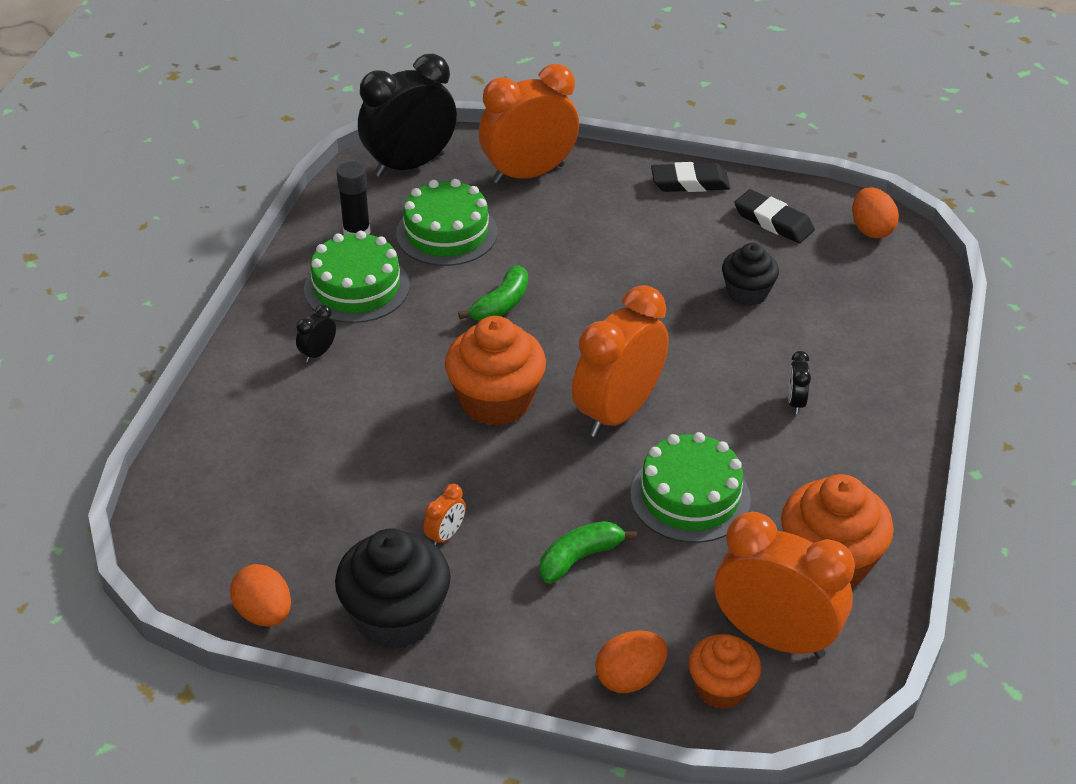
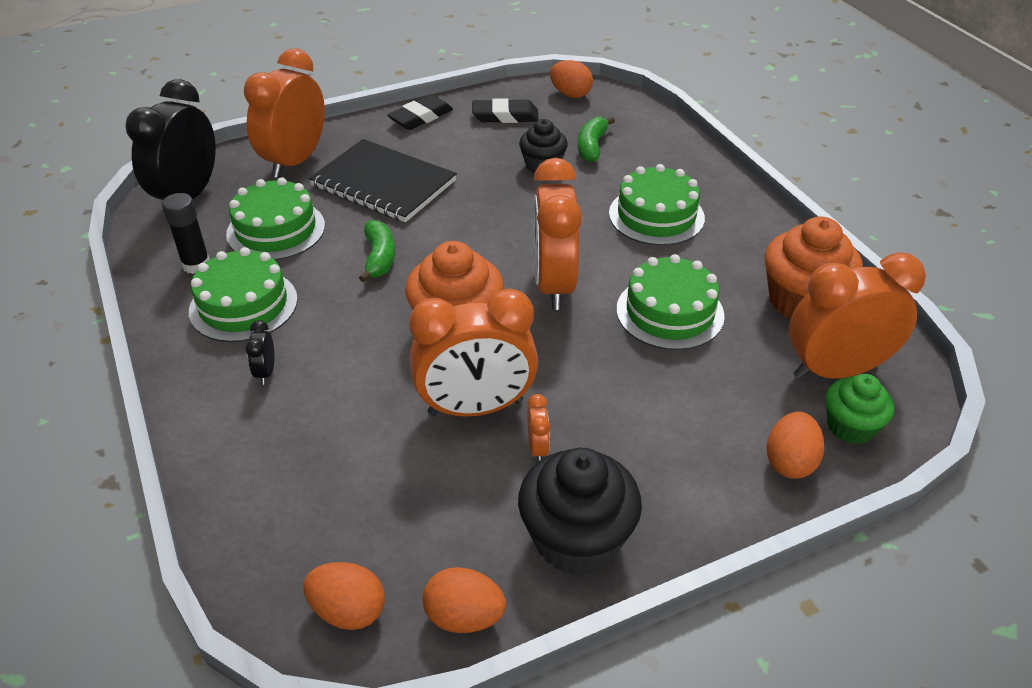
camera: 40 degrees left, 0 degrees up
(199, 558) = (348, 611): none -> orange egg
(436, 475) = (476, 408): none -> orange clock
(579, 558) = (652, 400): green banana -> green banana (592, 147)
(580, 235) = (383, 183): none -> black notebook
(721, 688) = (850, 426): orange cupcake -> green cupcake
(795, 402) = (656, 216): black clock -> green cake

